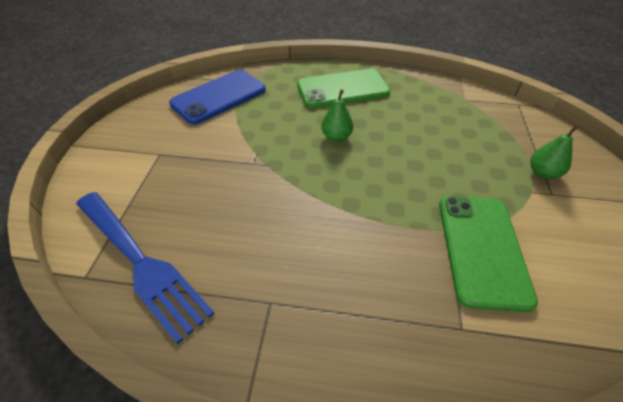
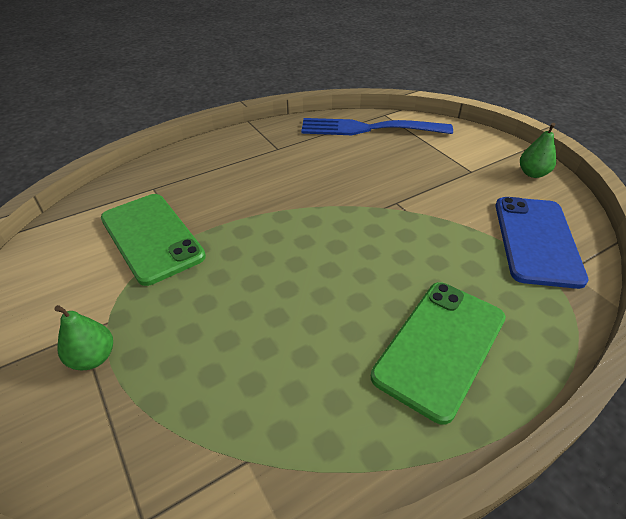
camera: 140 degrees right, 5 degrees down
(336, 137) = (360, 267): green pear -> green pear (532, 173)

